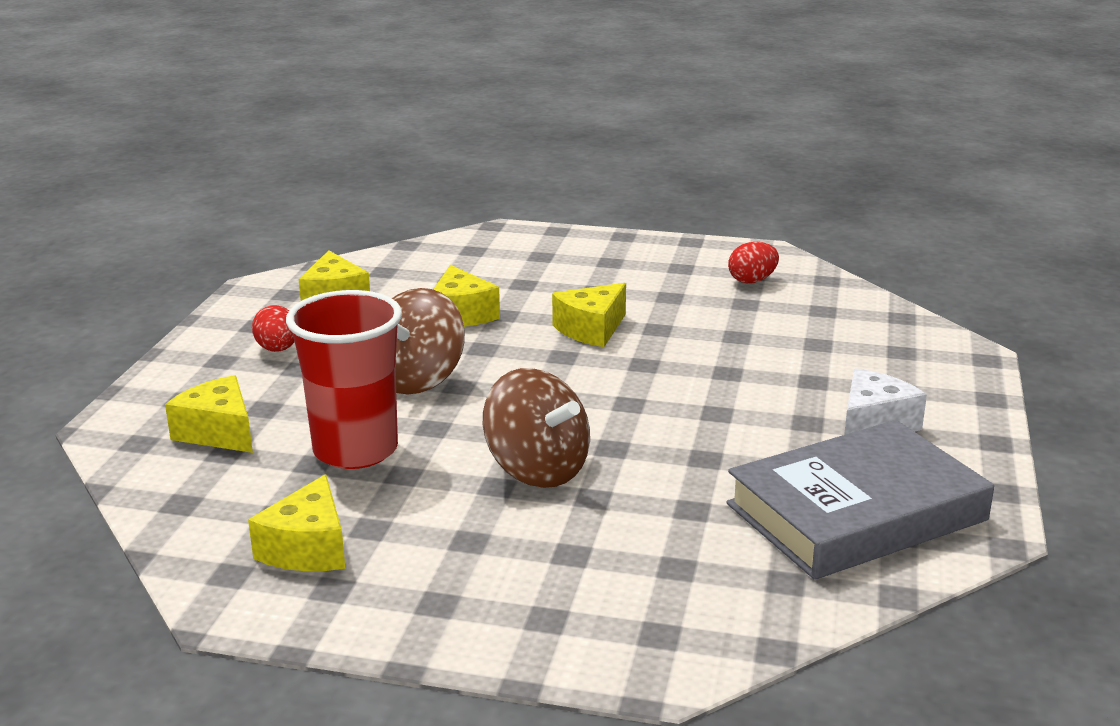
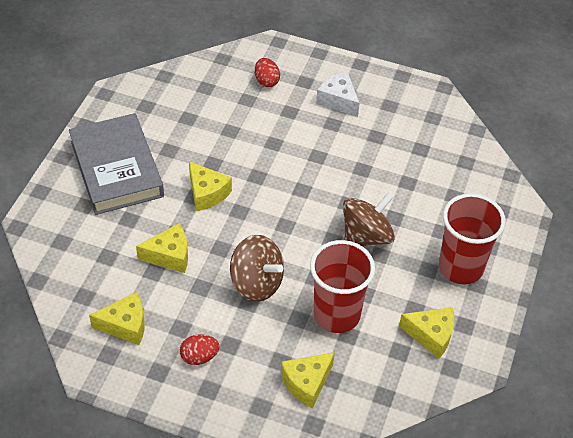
camera: 85 degrees left, 25 degrees up
(480, 580) = (461, 267): none -> red cup
(752, 281) = (156, 108): red egg -> red egg (266, 81)
(856, 512) = (415, 126): grey book -> grey book (116, 169)

